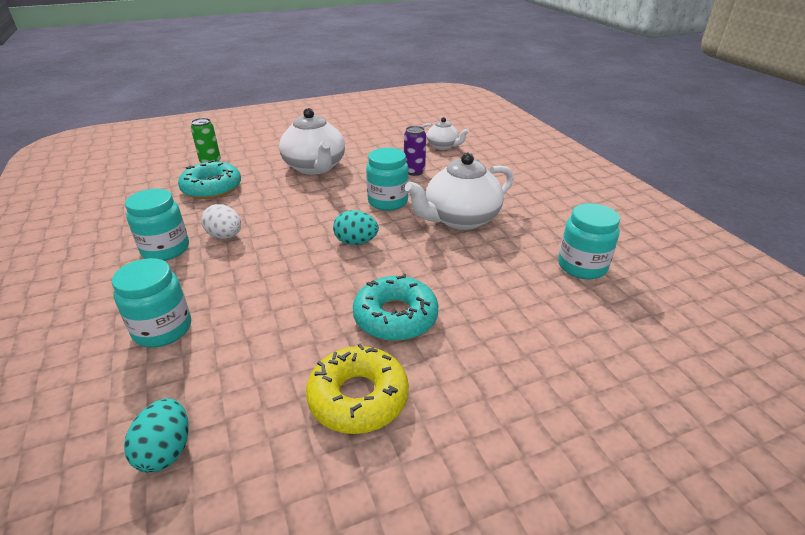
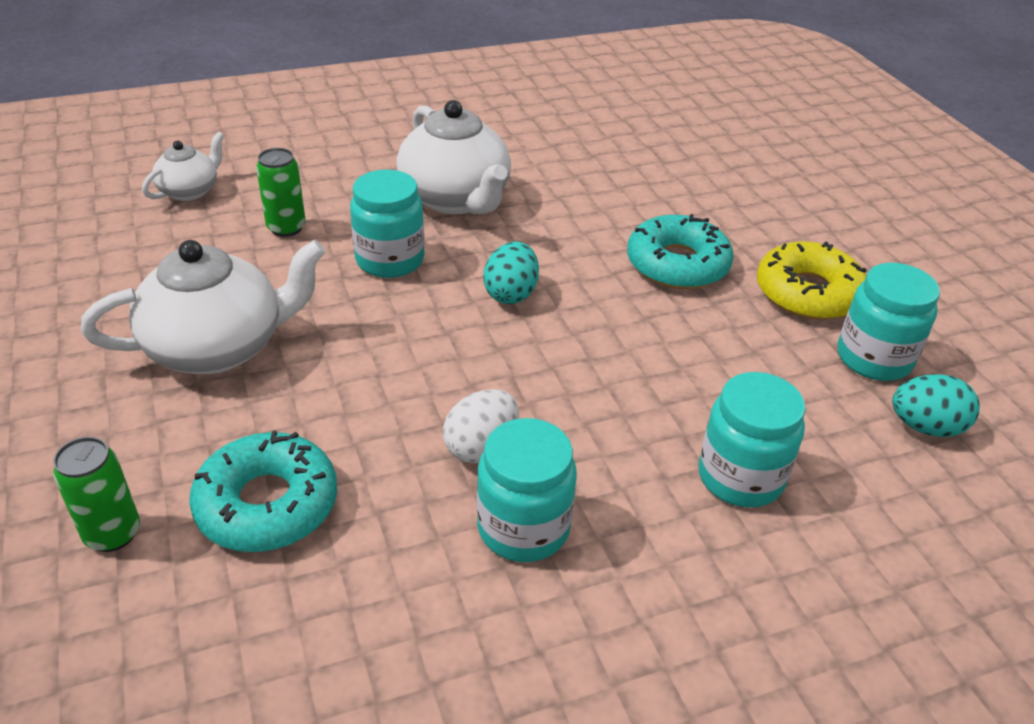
camera: 90 degrees left, 5 degrees up
(414, 172) = (286, 228): purple can -> green can
(582, 266) = (571, 133): turquoise jar -> turquoise jar (873, 358)

